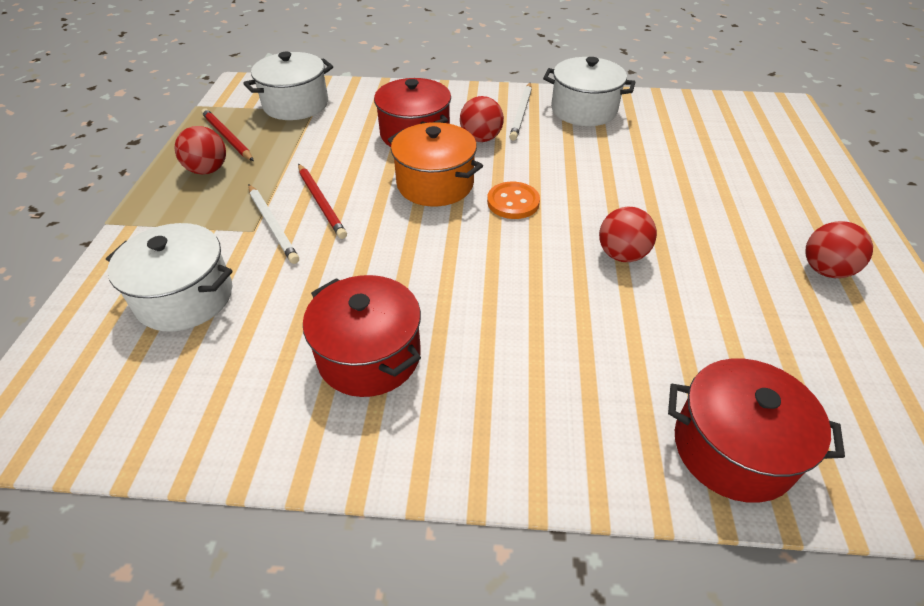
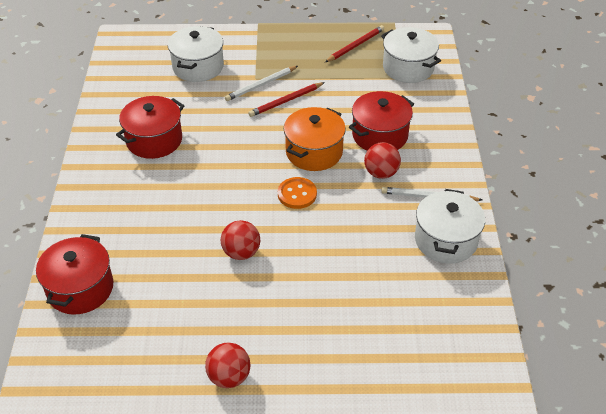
camera: 85 degrees right, 0 degrees up
(208, 170) = (315, 47): red ball -> none

